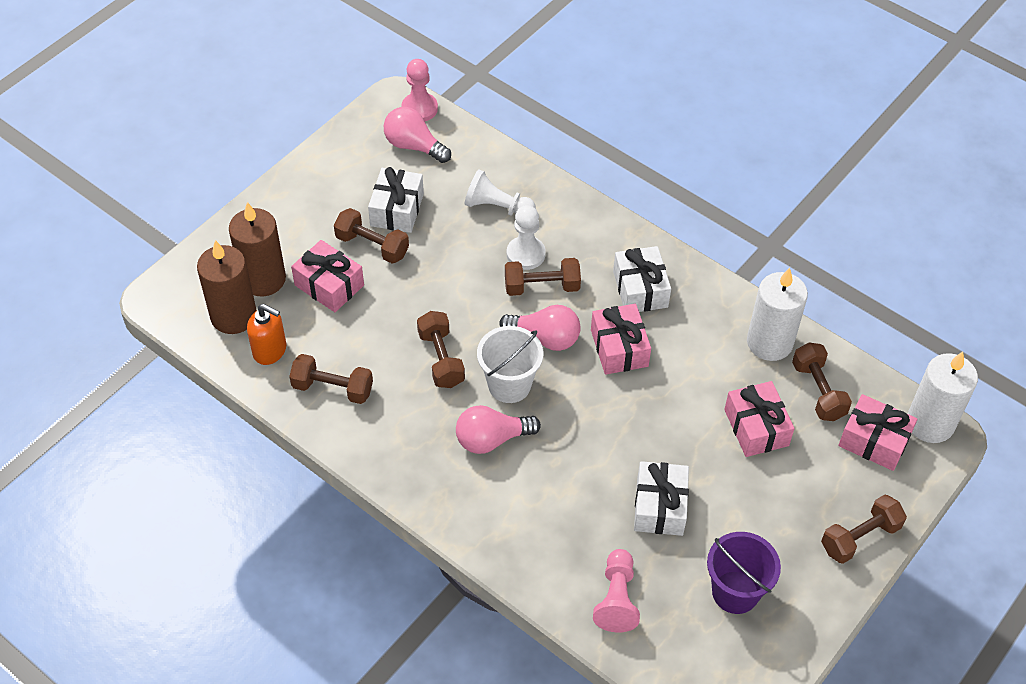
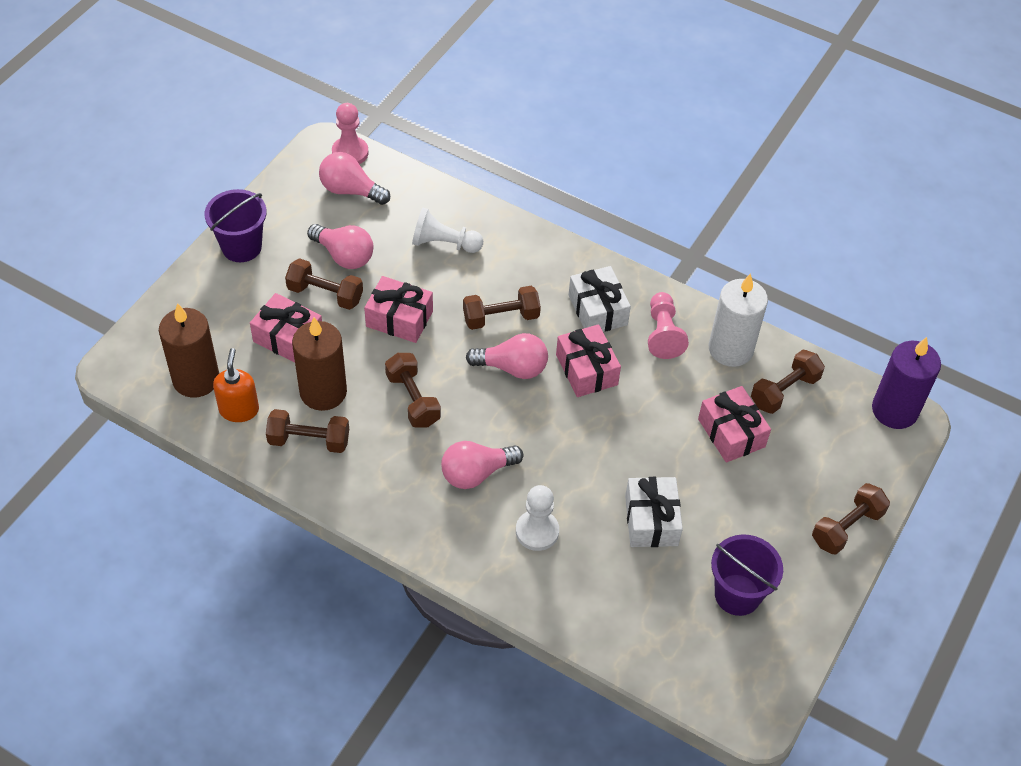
camera: 10 degrees left, 0 degrees up
(263, 279) = (220, 339): brown candle -> brown candle (323, 392)
(270, 350) = (239, 410): orange soap dispenser -> orange soap dispenser turned 105 degrees counterclockwise
(299, 191) = (241, 247): none -> purple bucket
(397, 210) = (344, 256): white gift -> pink light bulb
(509, 385) = (485, 418): white bucket -> none
(526, 254) = (480, 287): white pawn -> white pawn (537, 531)
(616, 599) = (624, 615): pink pawn -> pink pawn (663, 334)
(818, 391) = (784, 391): brown dumbbell -> brown dumbbell turned 75 degrees clockwise
(874, 441) = (845, 433): pink gift -> pink gift (399, 319)
(930, 423) = (894, 410): white candle -> purple candle

